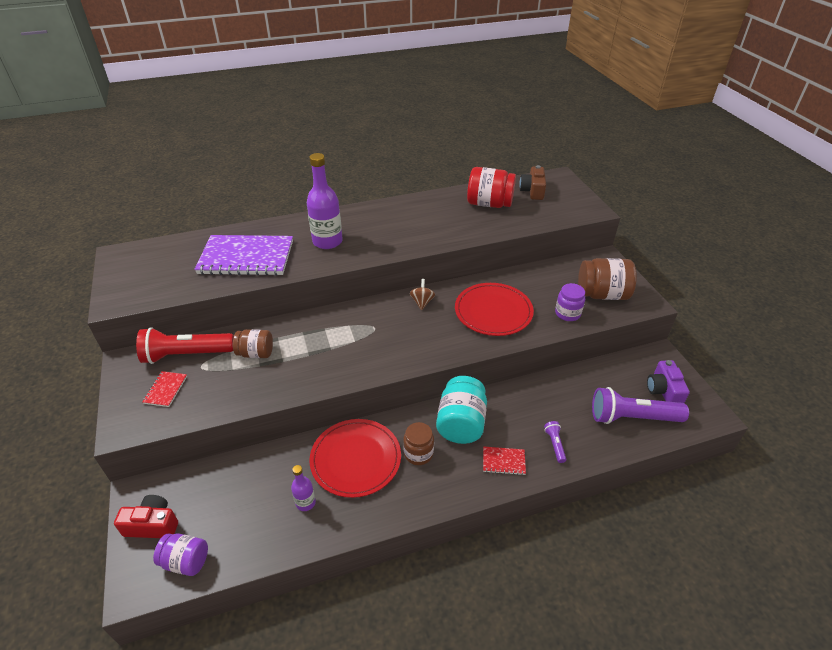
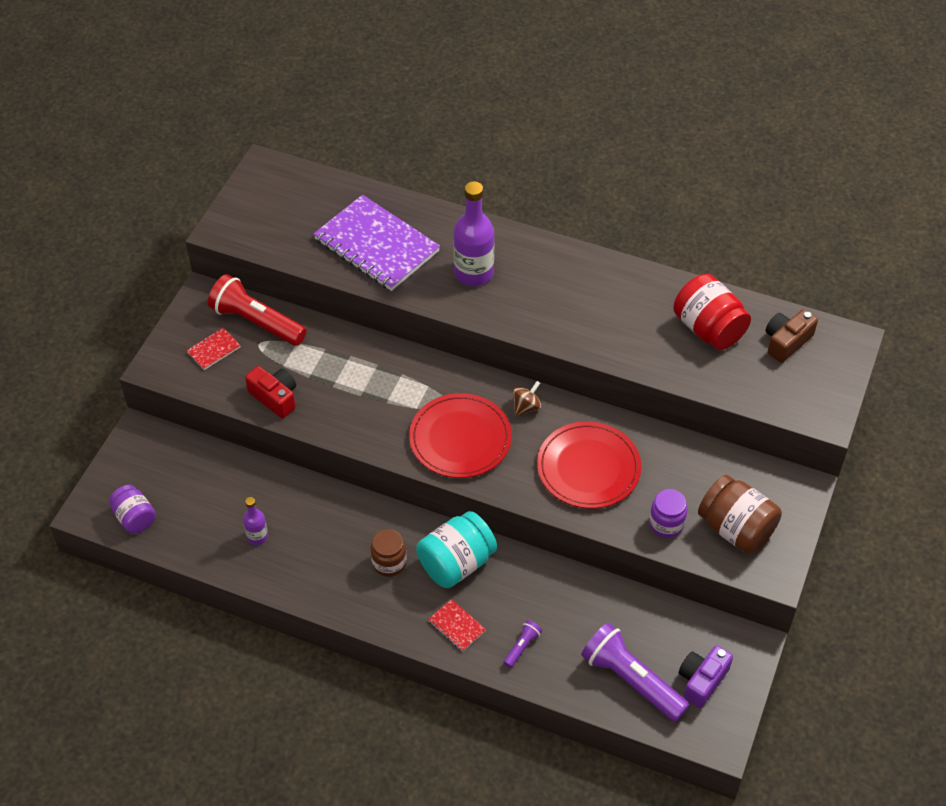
camera: 40 degrees right, 10 degrees up
(152, 525) = (132, 469): red camera -> red camera (275, 397)
(256, 353) = (316, 361): brown jar -> none
(355, 459) = (331, 528): red plate -> red plate (460, 438)

